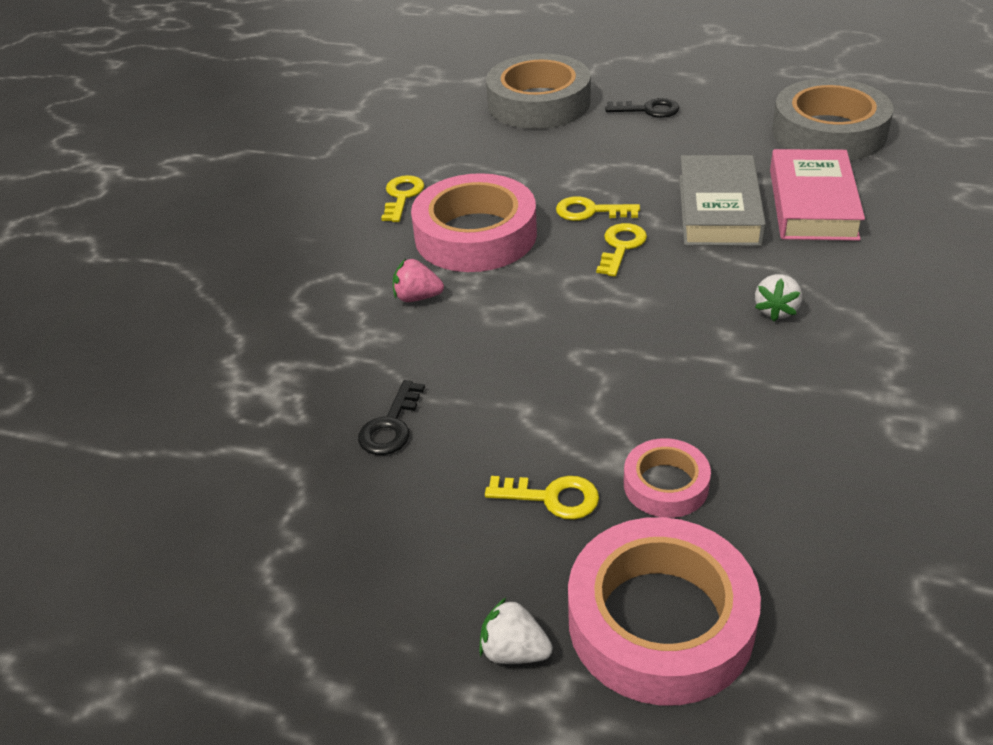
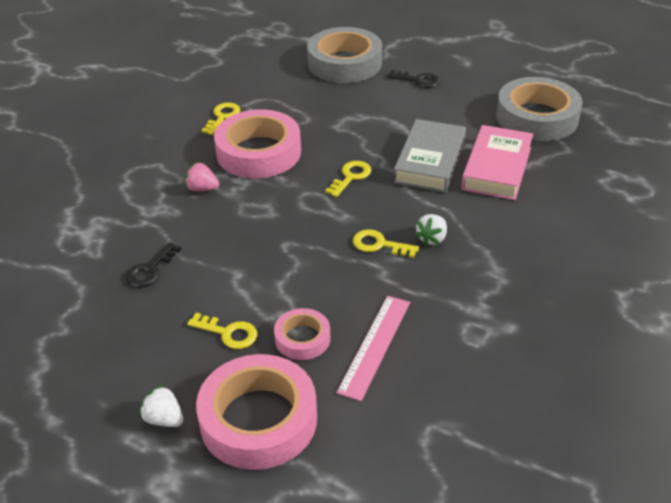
camera: 10 degrees right, 0 degrees up
(590, 211) = (342, 148): yellow key -> yellow key (379, 244)
(775, 475) = (374, 346): none -> pink ruler

